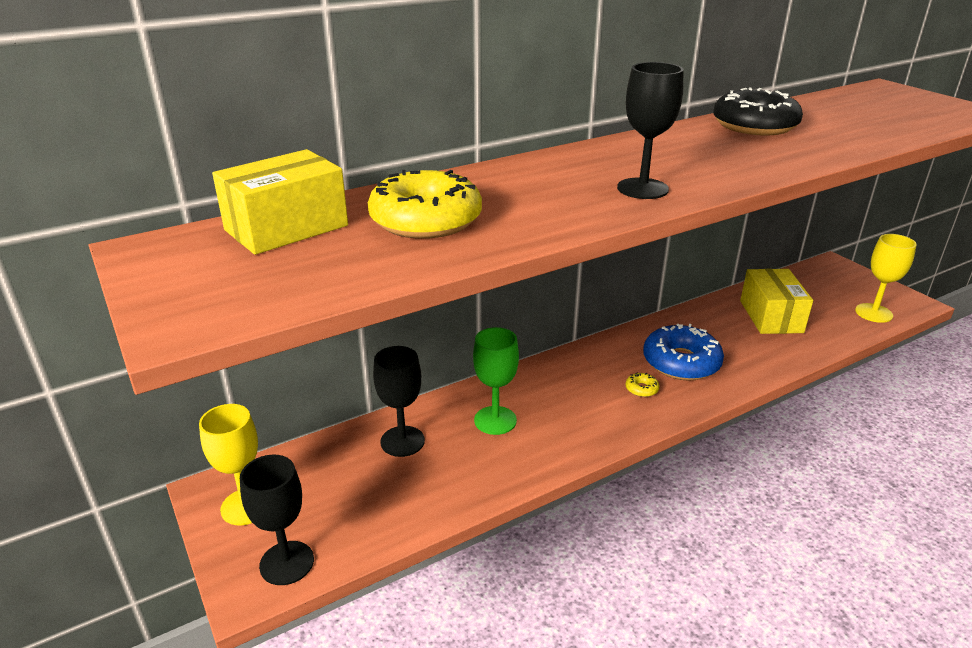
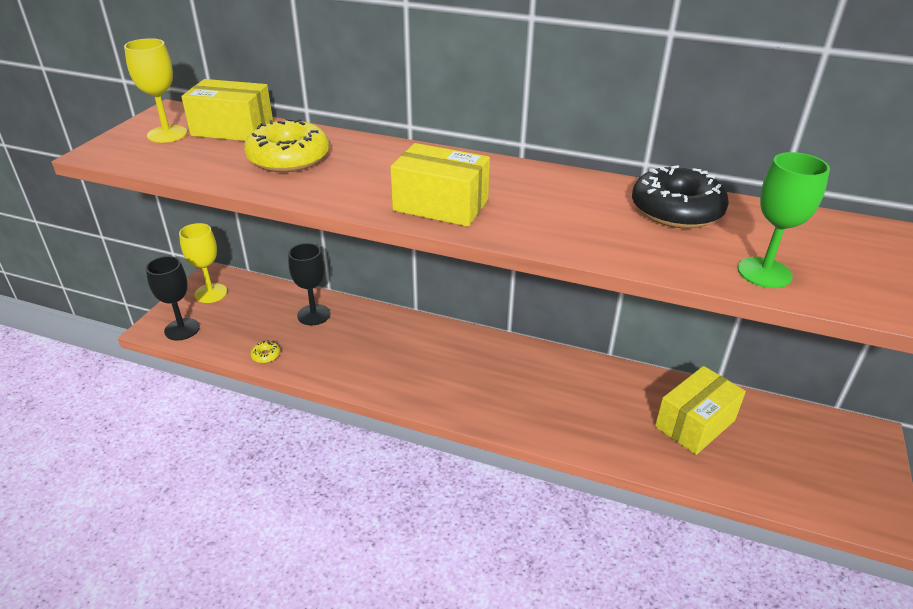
camera: 50 degrees right, 5 degrees up
(495, 420) = (372, 340): green goblet -> green goblet (764, 273)
(641, 389) = (485, 390): yellow donut -> yellow donut (266, 355)
(642, 189) = (440, 205): black goblet -> yellow box
(681, 362) = (547, 397): blue donut -> none
(873, 313) = (809, 495): yellow goblet -> yellow goblet (167, 134)

